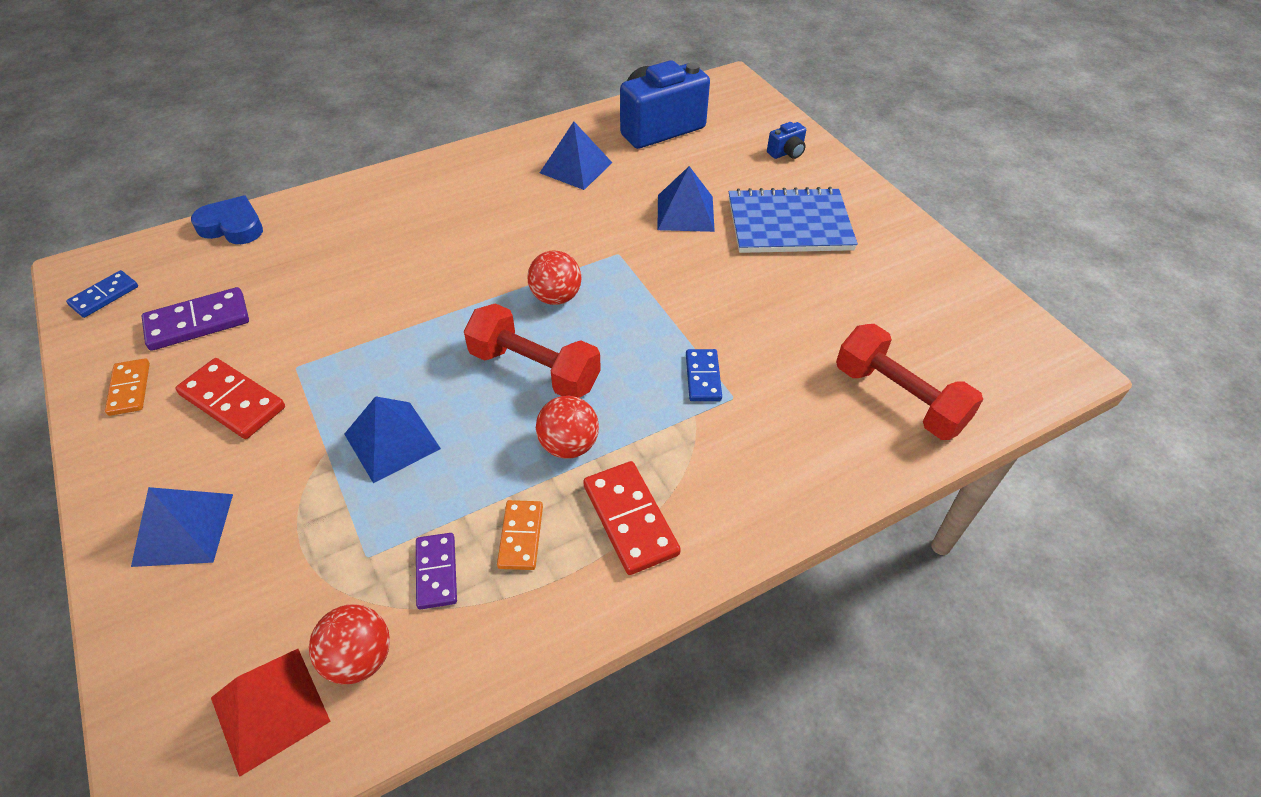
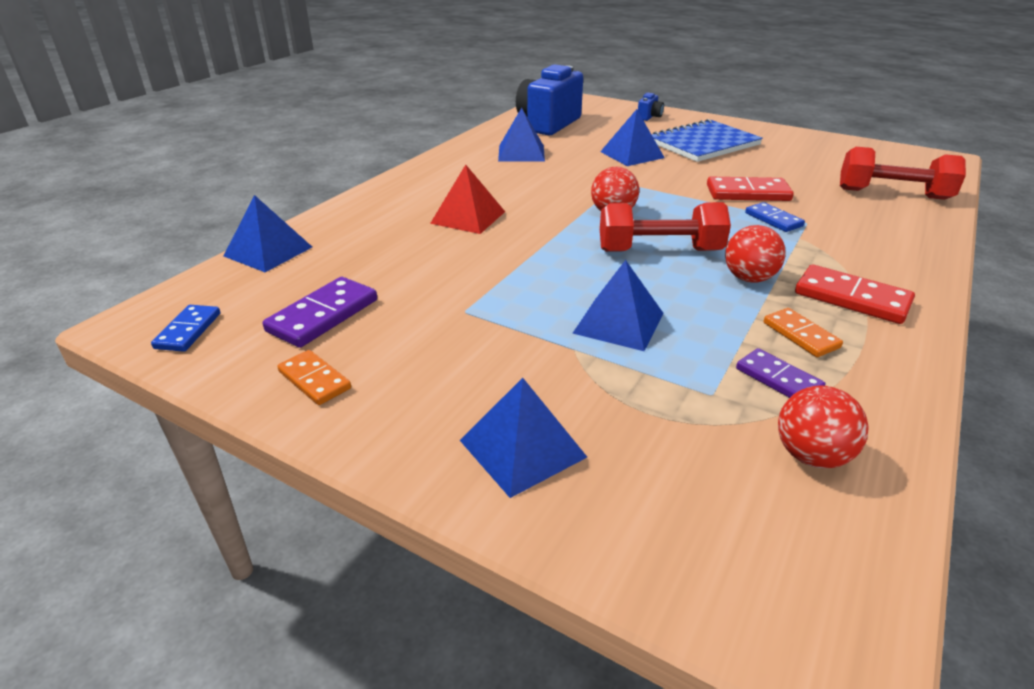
camera: 30 degrees left, 15 degrees down
(232, 226) = (268, 251): blue heart -> blue pyramid
(233, 401) = (438, 350): red domino -> red domino (748, 193)
(269, 709) = (799, 526): red pyramid -> red pyramid (468, 217)

